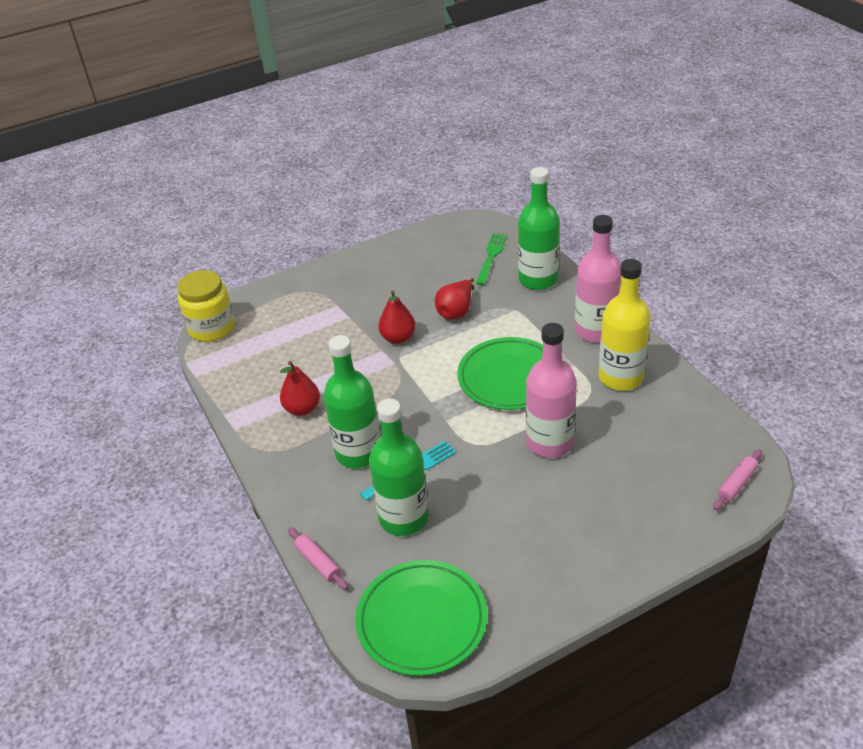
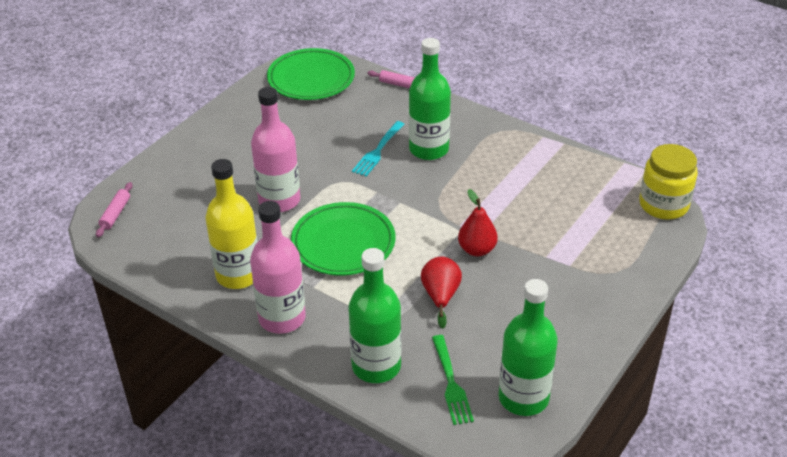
camera: 150 degrees right, 0 degrees up
(302, 408) = (504, 165): red pear -> none
(403, 518) = (361, 122): green bottle -> green bottle (523, 397)

